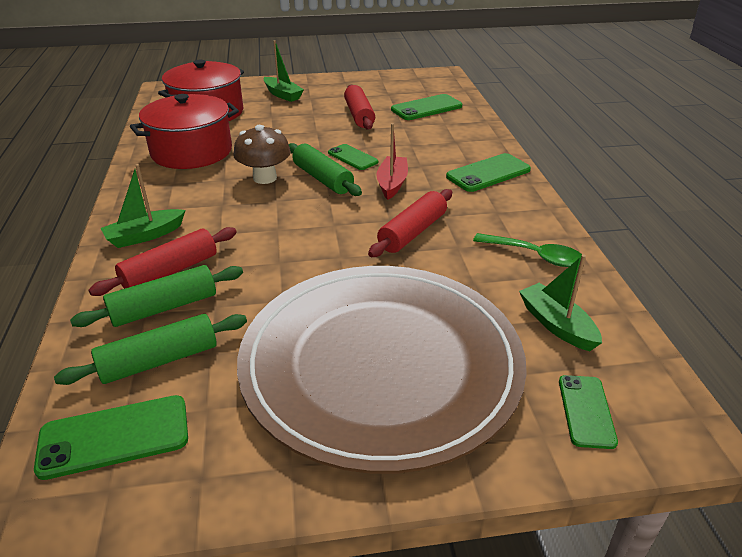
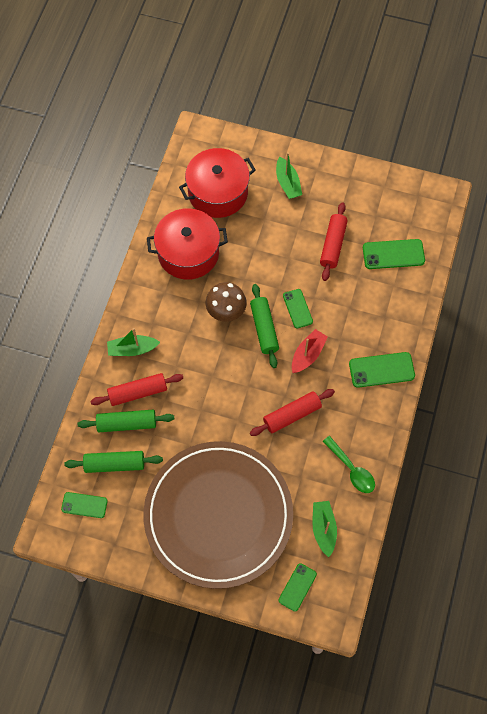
camera: 25 degrees right, 30 degrees up
(114, 436) = (84, 505): green phone -> green phone, size x0.66

